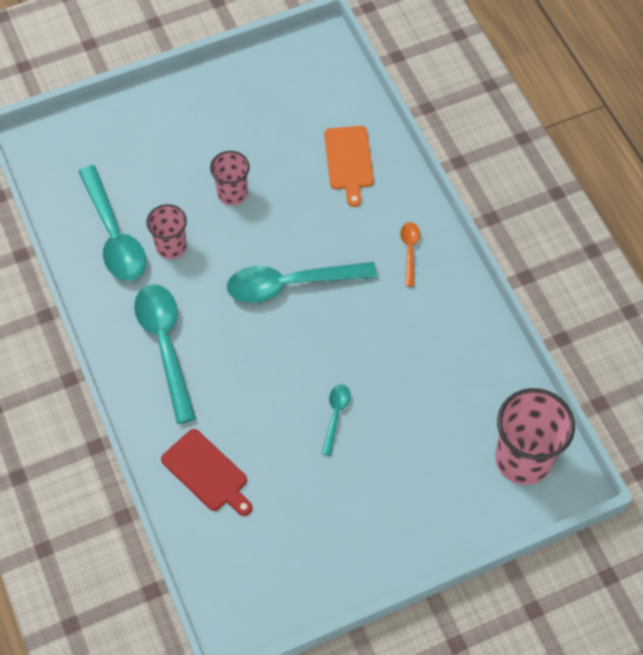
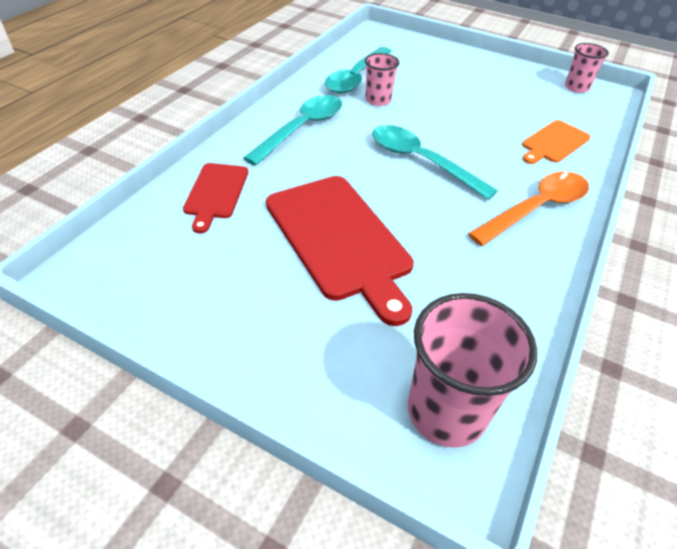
camera: 50 degrees right, 15 degrees down
(232, 193) = (450, 106): pink cup -> pink cup (576, 87)
(335, 415) = (340, 239): turquoise spoon -> red cutting board
(409, 251) = (536, 208): orange spoon -> orange spoon, size x2.06

